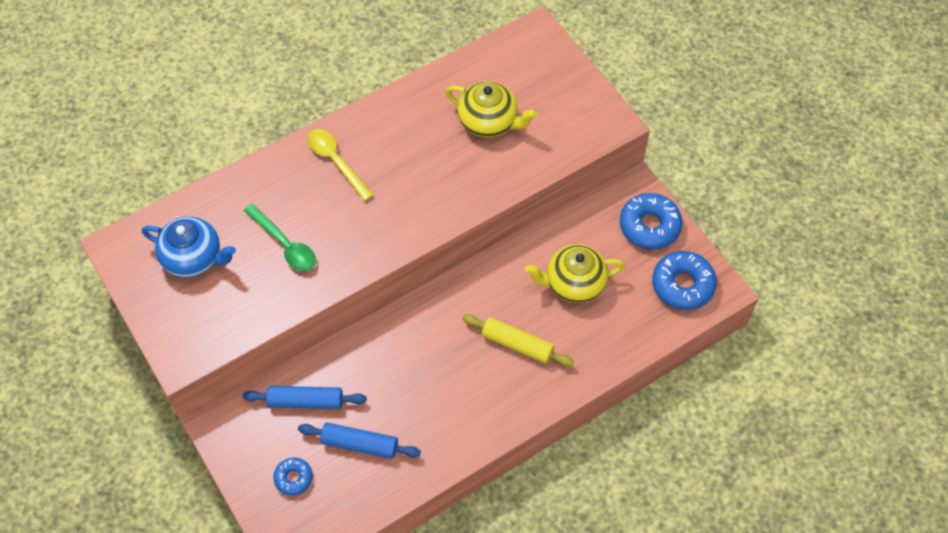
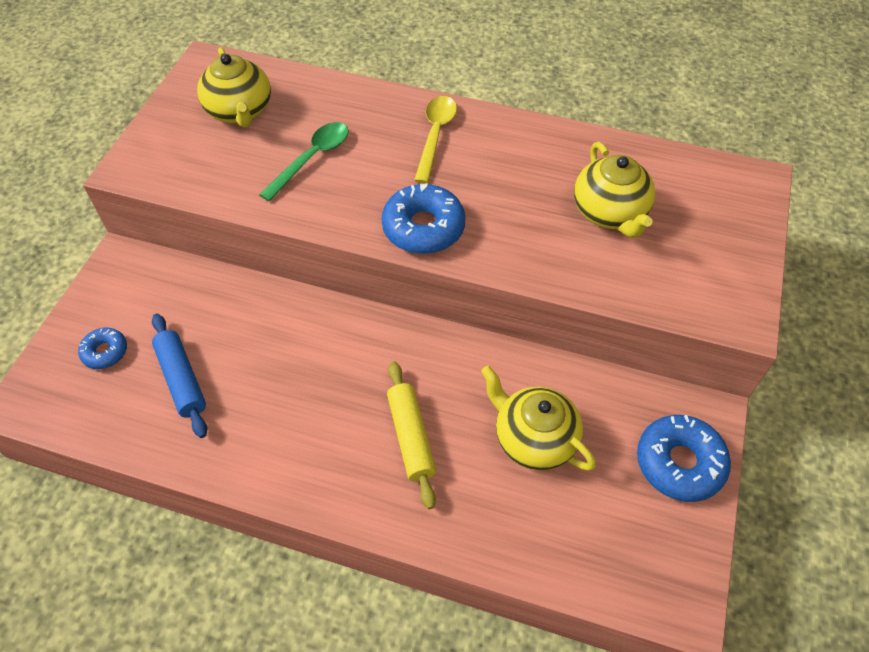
camera: 50 degrees right, 5 degrees down
(193, 258) = (240, 111): blue teapot -> yellow teapot
(285, 244) = (312, 159): green spoon -> green spoon turned 150 degrees counterclockwise
(305, 401) = (195, 305): blue rolling pin -> none
(682, 285) = (646, 555): blue donut -> blue donut (423, 227)

